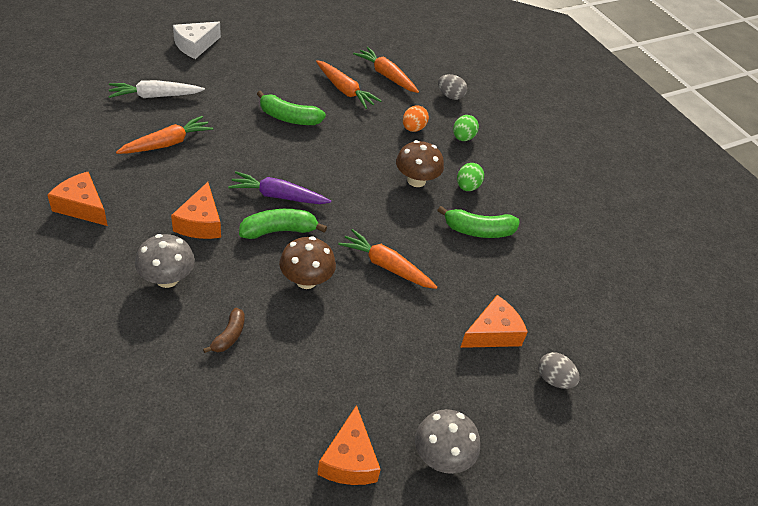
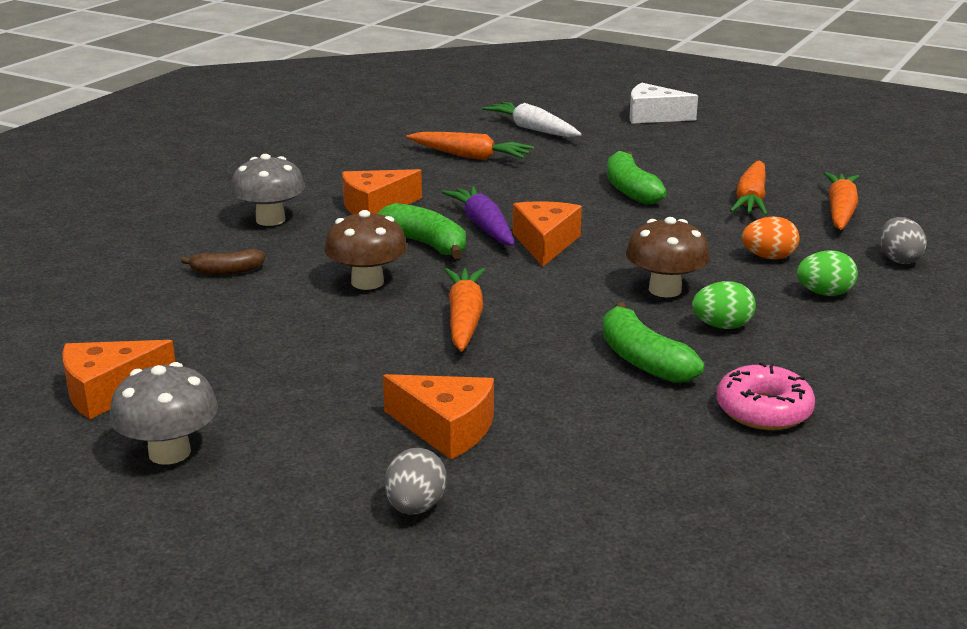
camera: 65 degrees right, 20 degrees down
(82, 207) = (317, 158): orange cheese -> orange cheese (545, 243)
(547, 223) = (763, 410): none -> pink donut

